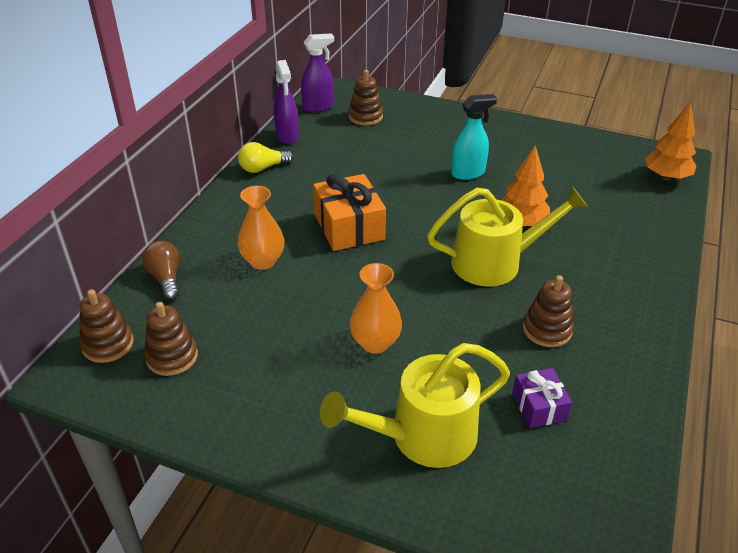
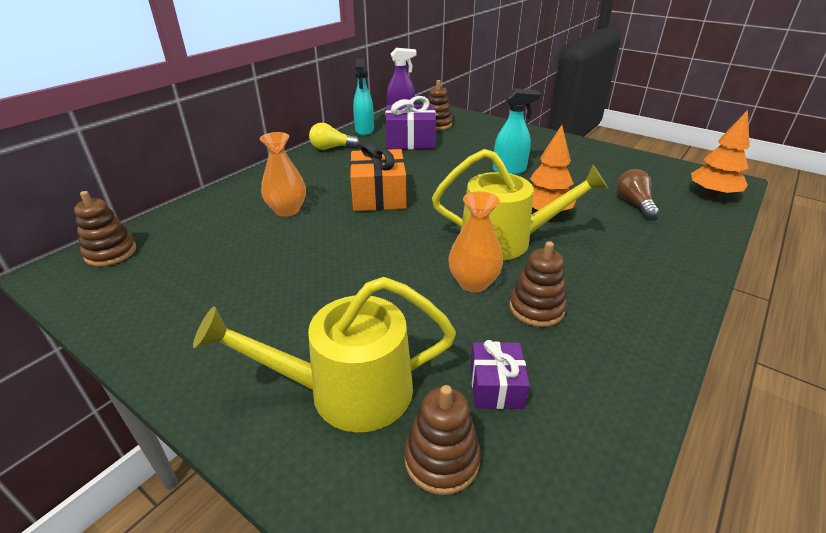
camera: 15 degrees right, 5 degrees down
(166, 278) = (197, 211): brown light bulb -> brown light bulb (634, 203)
(172, 357) = (155, 271): brown stacking toy -> brown stacking toy (441, 459)
(287, 136) = (364, 130): purple spray bottle -> turquoise spray bottle
(347, 145) = (410, 141): none -> purple gift
(375, 343) = (348, 291): orange vase -> orange vase (473, 283)

